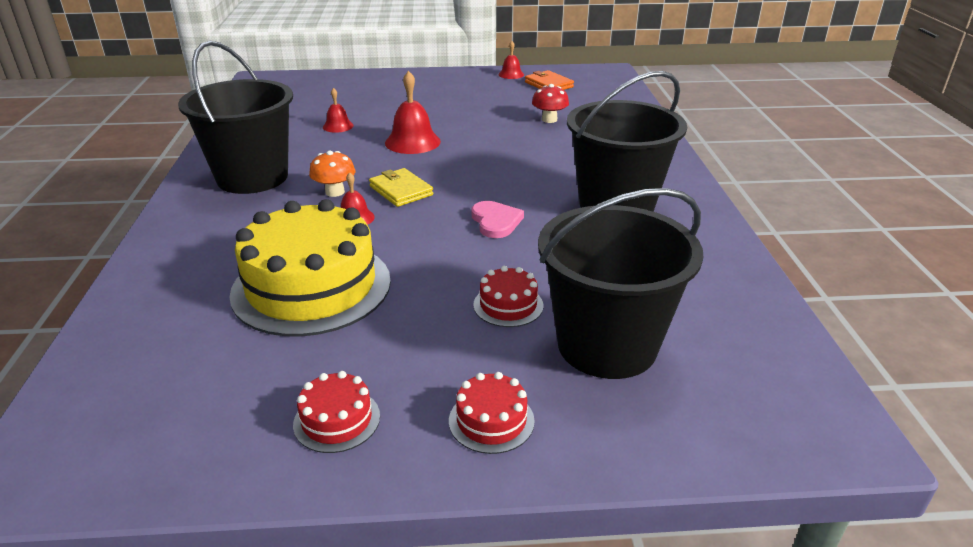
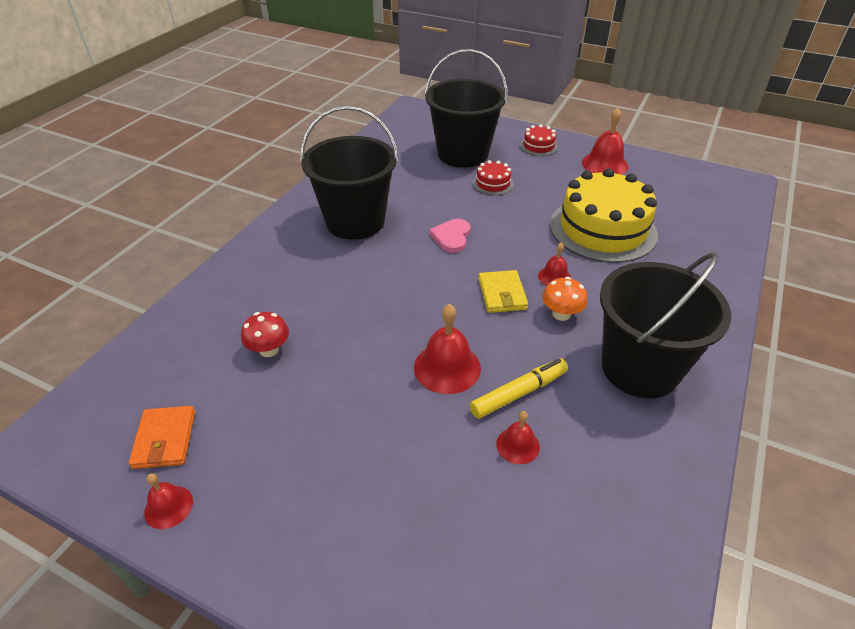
camera: 150 degrees left, 10 degrees up
(337, 420) = (605, 164): red cake -> red bell
(349, 144) = (519, 393): none -> yellow marker

